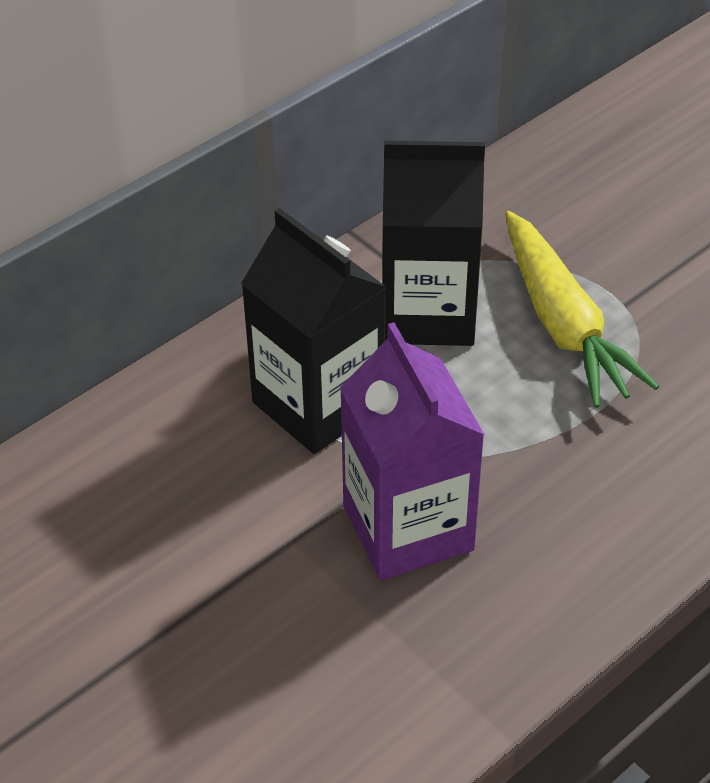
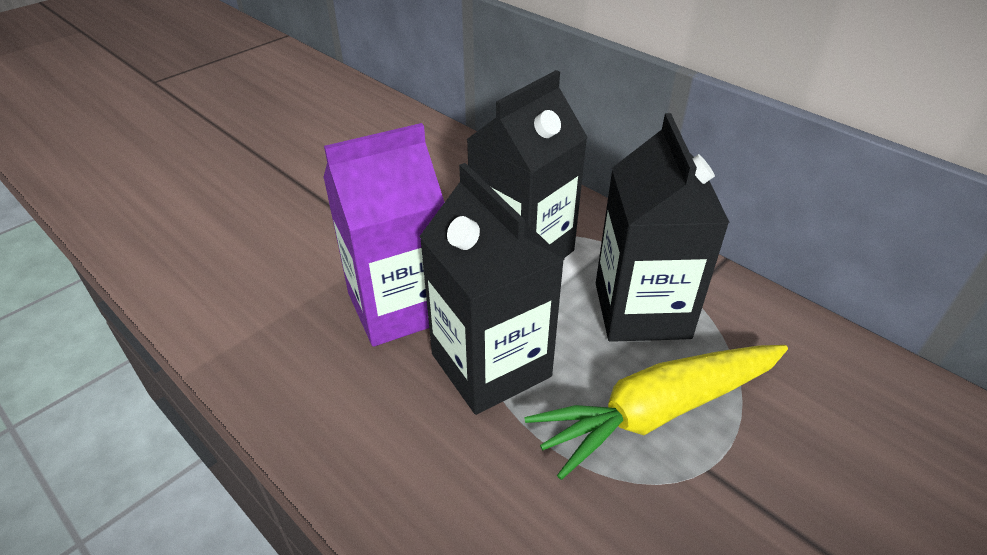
camera: 85 degrees right, 5 degrees down
(503, 444) = (491, 365): none -> black carton

